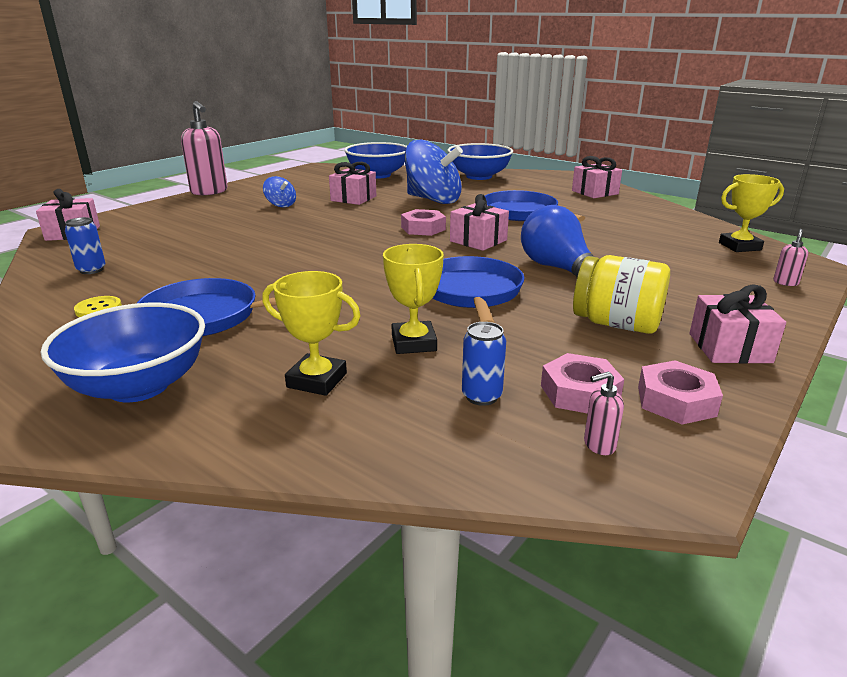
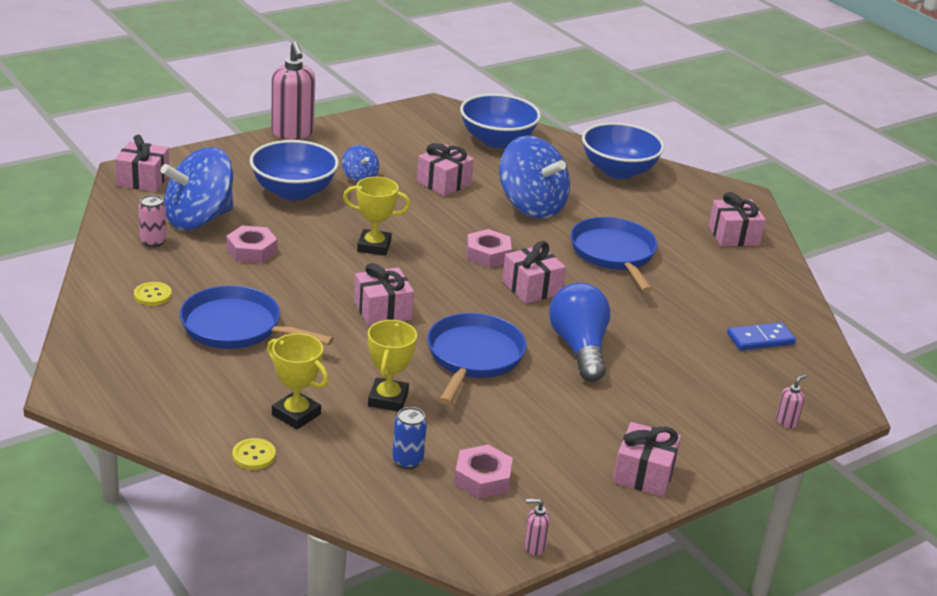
camera: 15 degrees right, 5 degrees up
(91, 270) = (153, 242): blue can -> pink can
(138, 248) = (199, 219): none -> blue spinning top
(139, 386) = (169, 385): blue bowl -> blue bowl (293, 192)
(284, 439) = (254, 455): none -> yellow button
(357, 277) = (382, 310): none -> pink gift
(599, 445) = (460, 519): pink soap dispenser -> pink soap dispenser (534, 547)
(616, 324) = (572, 425): yellow jar -> none
(676, 401) = (548, 504): pink nut -> pink nut (251, 250)
(689, 238) = (760, 339): none -> blue domino
(739, 246) = (801, 364): yellow trophy -> yellow trophy (374, 246)

